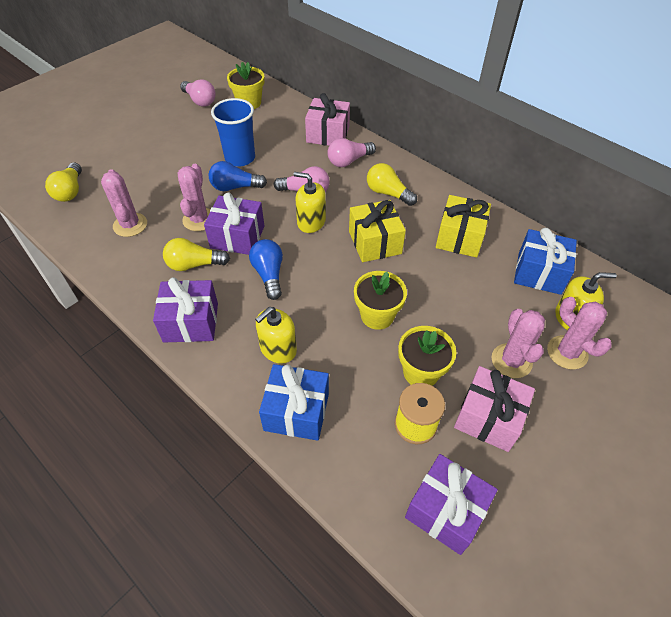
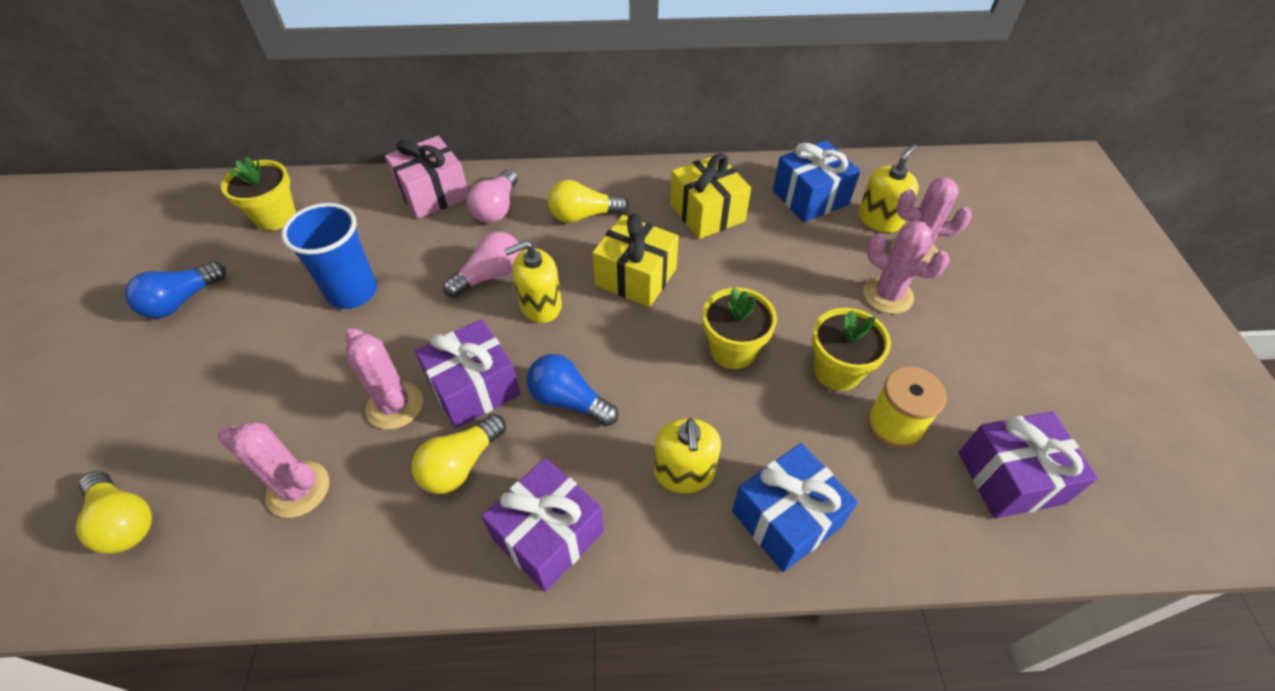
camera: 45 degrees left, 0 degrees up
(200, 101) = (193, 256): pink light bulb -> none
(235, 187) = (392, 331): blue light bulb -> blue light bulb (182, 301)
(488, 418) = (935, 362): pink gift -> none

